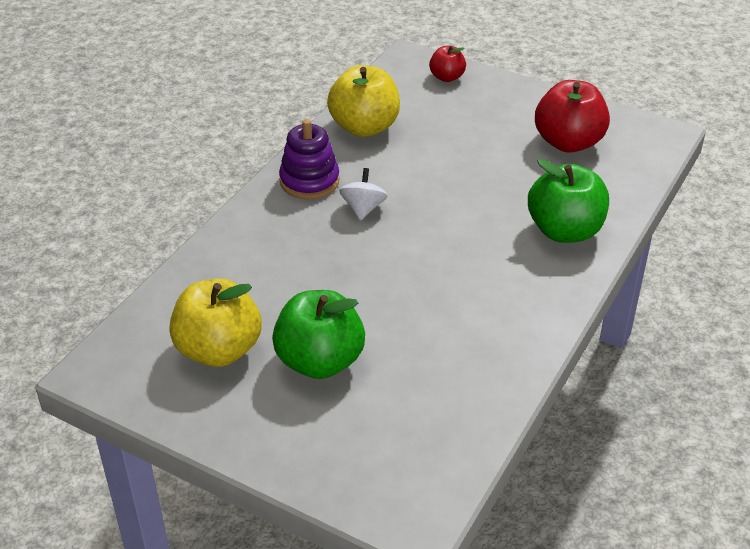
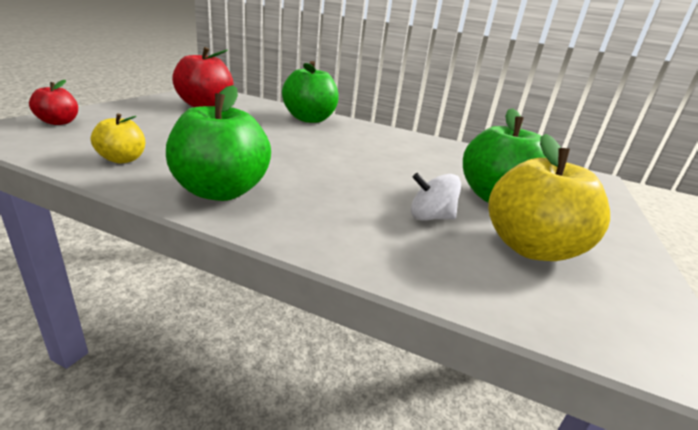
camera: 100 degrees left, 15 degrees down
(309, 181) = (220, 192): purple stacking toy -> green apple
(363, 208) = (278, 170): white spinning top -> white spinning top (430, 217)
(364, 127) = (122, 159): yellow apple -> yellow apple, size x0.54

